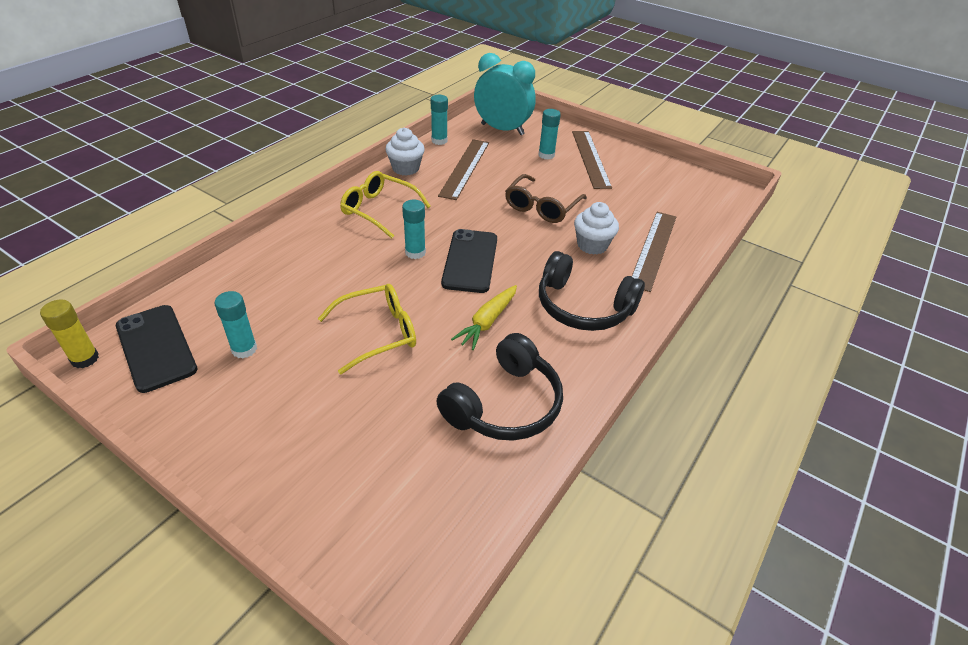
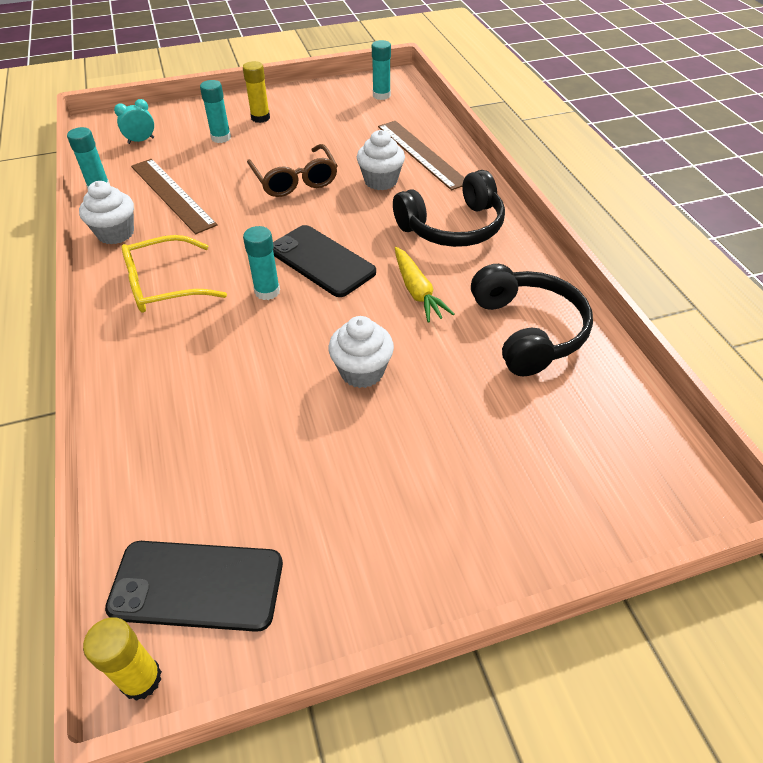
camera: 50 degrees left, 5 degrees up
(244, 349) = (283, 495): turquoise glue stick -> turquoise glue stick (381, 95)
(379, 333) = (362, 371): yellow glasses -> white cupcake
(502, 129) = (141, 140): turquoise clock -> turquoise clock, size x0.44
(590, 158) = (260, 118): brown ruler -> yellow glue stick

